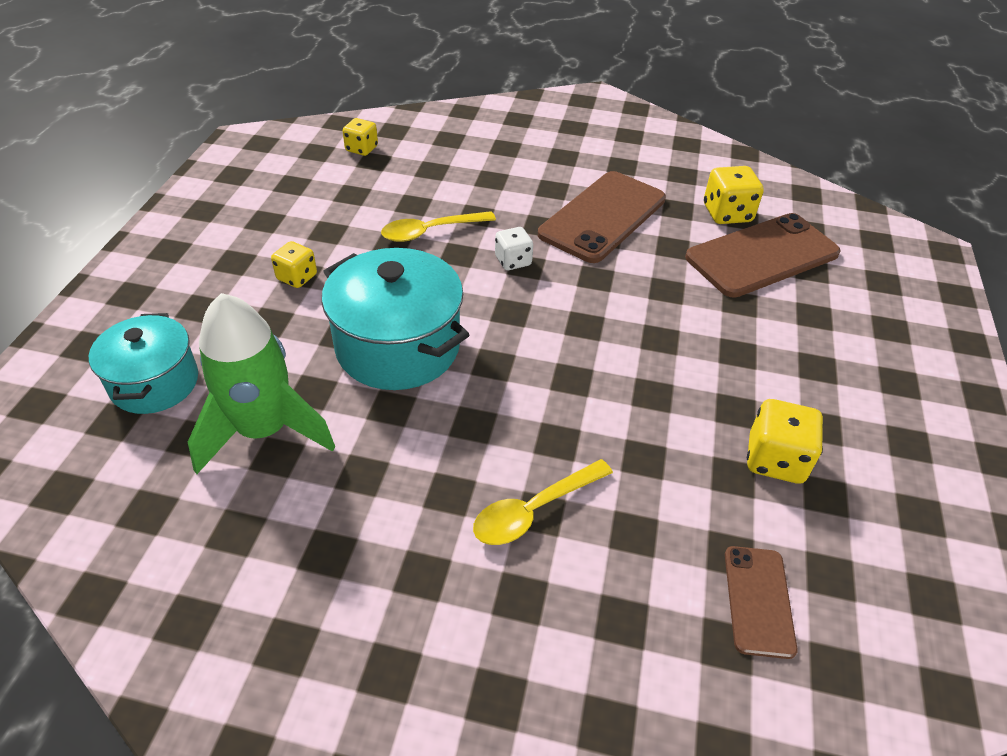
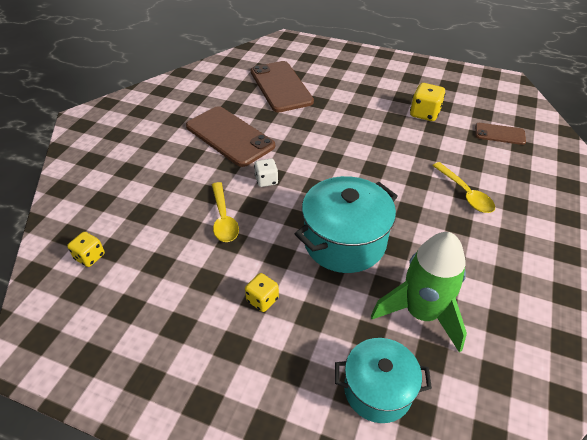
camera: 80 degrees left, 0 degrees up
(727, 214) = (240, 90): yellow dice -> none

